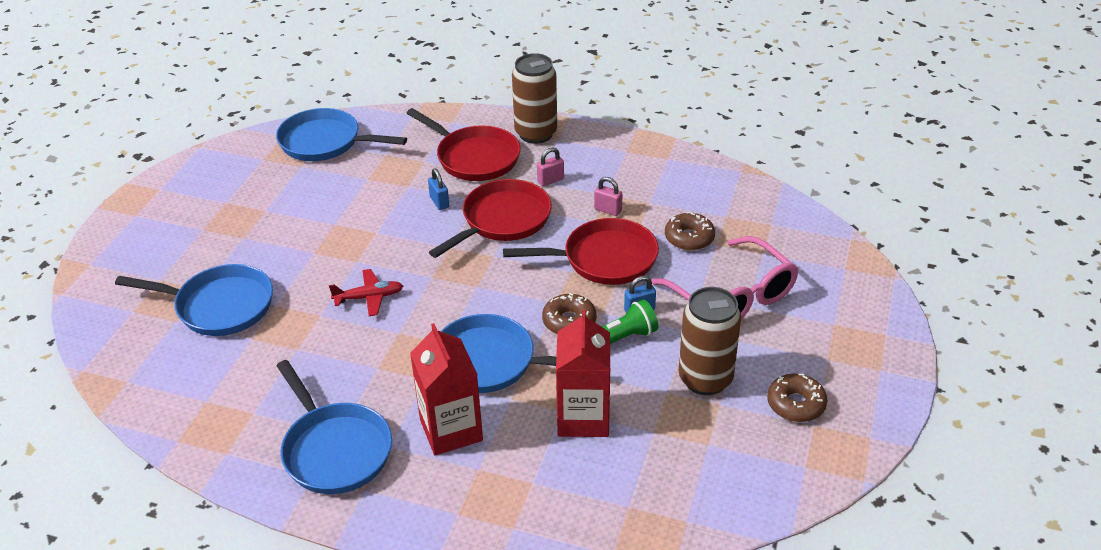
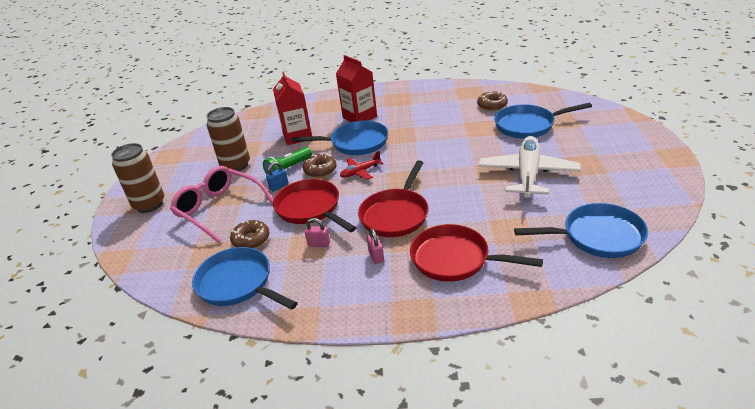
camera: 165 degrees right, 5 degrees down
(310, 227) = (527, 174): none -> white plane
(334, 449) = (408, 100): blue pan -> blue pan (238, 284)
(369, 297) = (447, 150): red plane -> red plane (360, 172)
(439, 202) = (453, 214): blue padlock -> none
(536, 133) = (415, 301): brown can -> brown can (149, 204)
(550, 180) = (376, 256): pink padlock -> pink padlock turned 60 degrees counterclockwise
(603, 259) = (311, 209): red pan -> red pan turned 75 degrees clockwise
(796, 404) = (186, 168): brown donut -> brown donut (492, 105)

